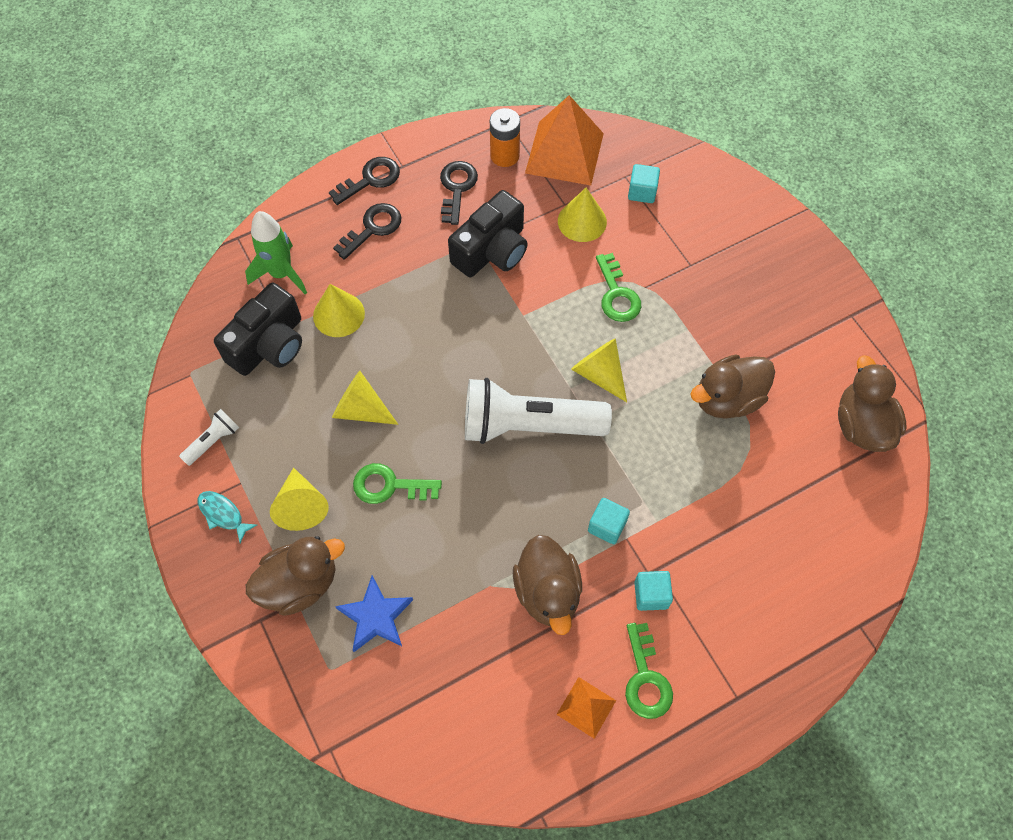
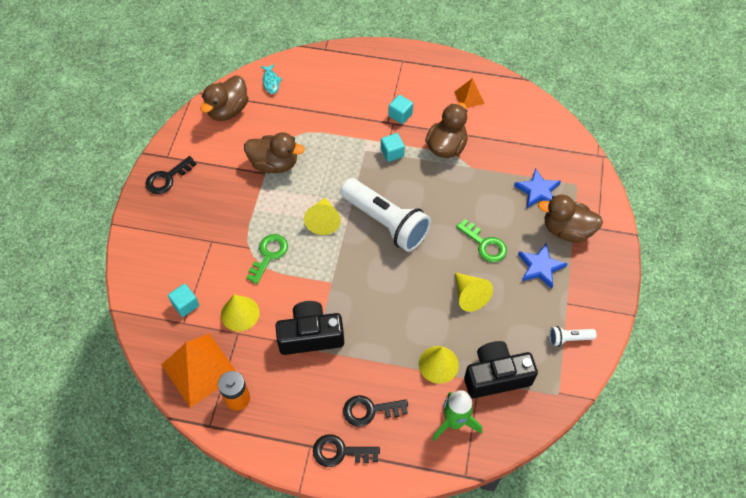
camera: 140 degrees left, 5 degrees down
(223, 514) = (587, 292): turquoise fish -> turquoise fish (271, 82)
(301, 506) = (540, 267): yellow cone -> blue star
(457, 188) = (291, 398): black key -> black key (167, 178)
(646, 678) = (433, 90): green key -> none

